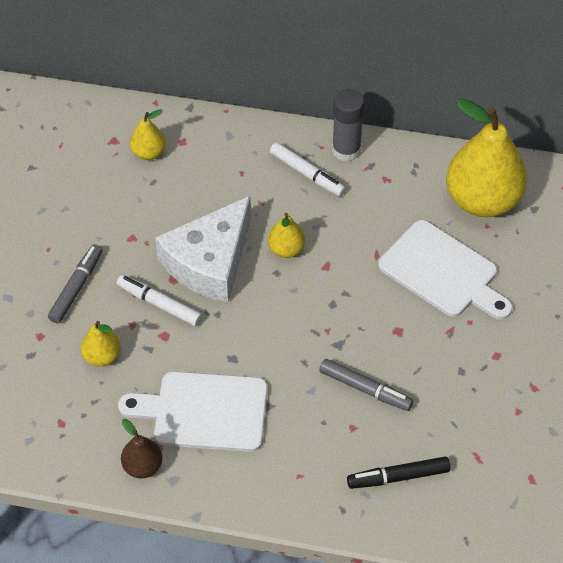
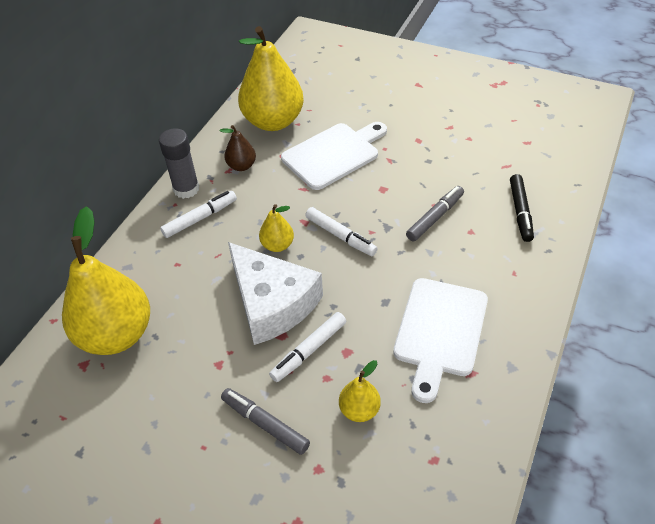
camera: 75 degrees left, 5 degrees down
(143, 466) = (494, 390): brown pear -> brown pear (241, 166)
(149, 153) = (116, 334): yellow pear -> yellow pear, size x2.18
(313, 303) = (340, 236): none -> white marker

